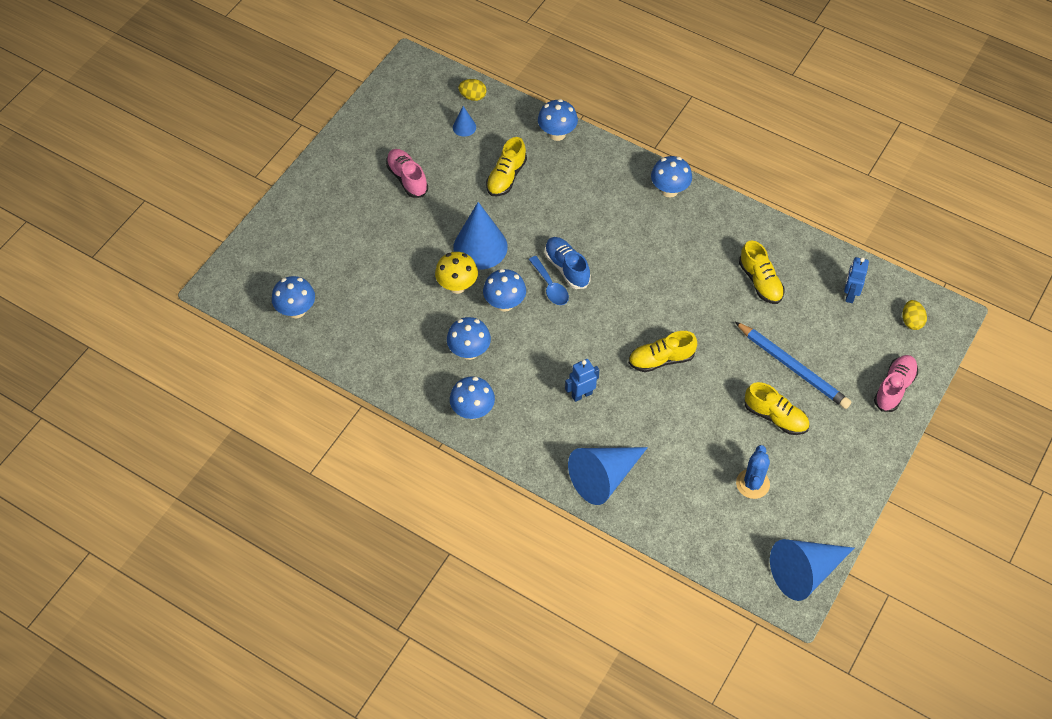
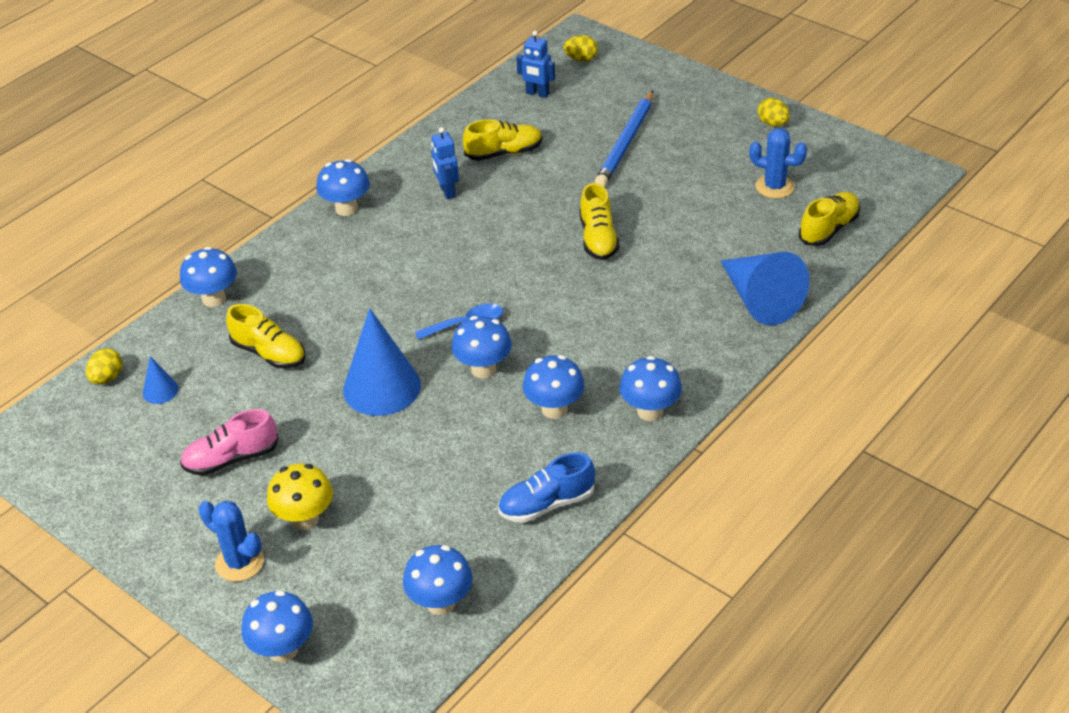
camera: 80 degrees left, 15 degrees down
(259, 237) = (283, 649): none -> blue mushroom
(323, 202) = (239, 562): none -> blue cactus
(457, 286) = (442, 415): yellow mushroom -> yellow mushroom (305, 519)
(567, 268) = (441, 307): blue shoe -> blue shoe (546, 504)
(581, 394) = (638, 309): blue robot -> blue robot (447, 192)
(775, 417) = (689, 162): yellow shoe -> yellow shoe (828, 229)
(792, 367) = (626, 143): blue pencil -> blue pencil turned 150 degrees clockwise
(805, 572) = (884, 163): blue cone -> none
(846, 479) = (772, 123): none -> yellow egg
(894, 388) = (663, 80): pink shoe -> none

